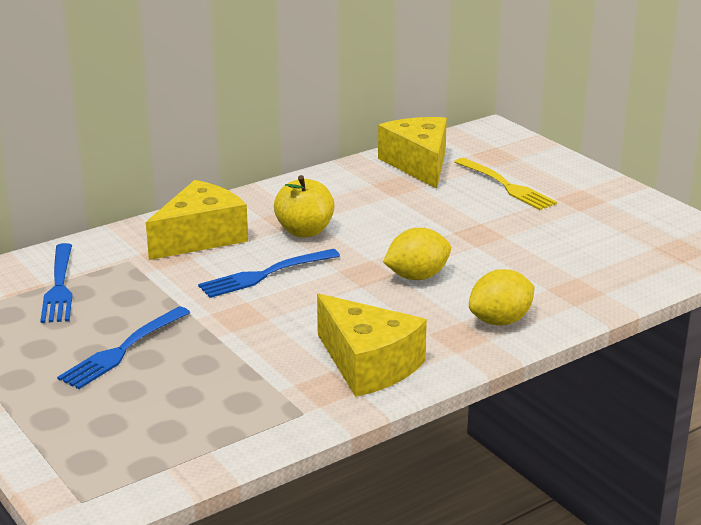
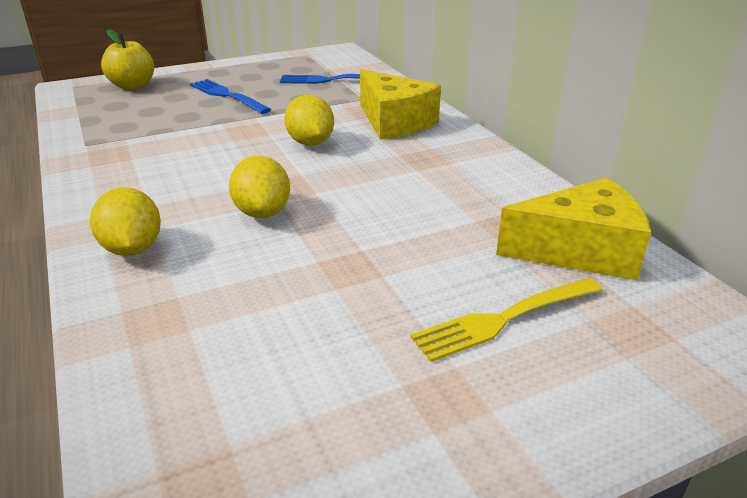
camera: 100 degrees right, 5 degrees up
(265, 274) = (310, 143): blue fork -> yellow lemon
(304, 231) = (392, 164): yellow apple -> yellow apple (132, 86)
(368, 364) = (123, 172): yellow cheese -> none

